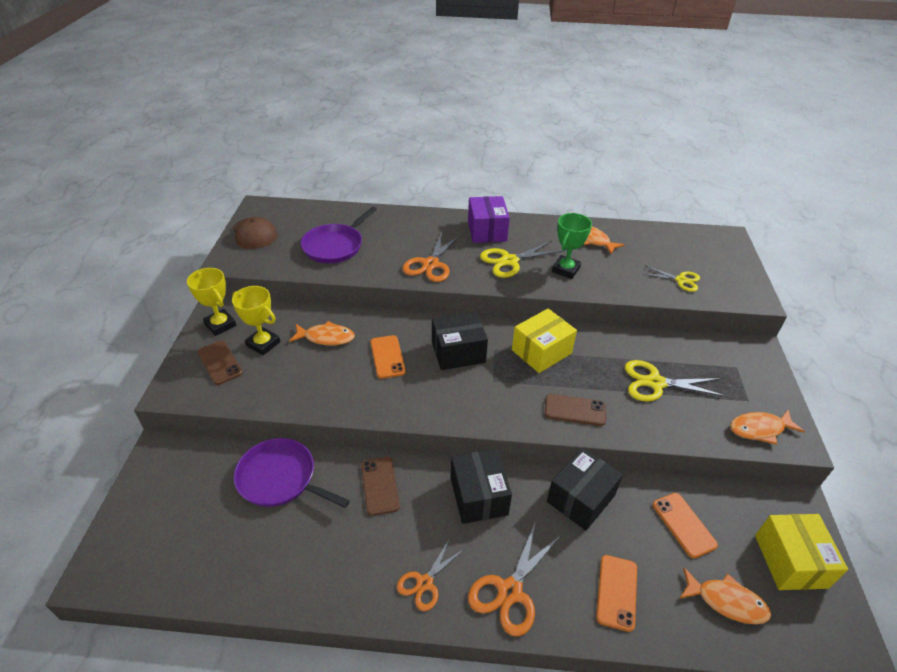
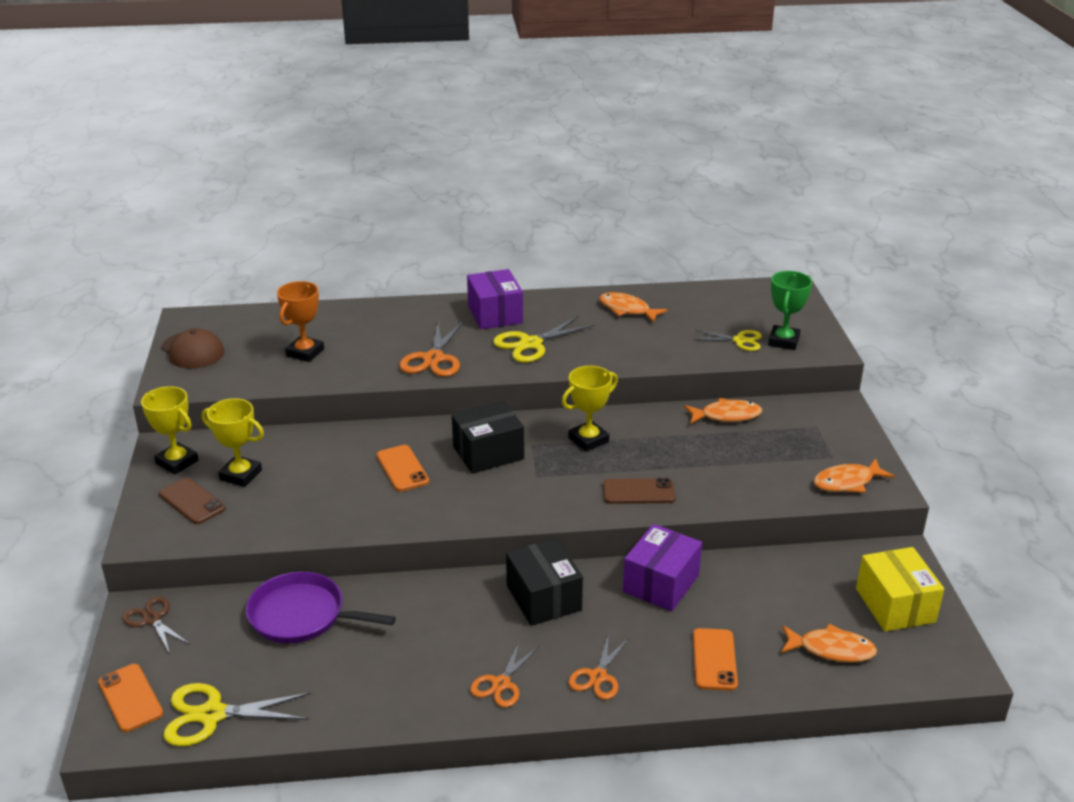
camera: 10 degrees left, 10 degrees down
(166, 461) = (152, 619): none -> brown scissors
(326, 337) = (319, 458): orange fish -> orange fish (726, 416)
(335, 246) = (305, 352): purple pan -> orange trophy
(379, 485) = (424, 605): brown phone -> none
(509, 591) = (598, 677): orange scissors -> orange scissors, size x0.65
(541, 352) = (588, 440): yellow box -> yellow trophy
(565, 270) = (601, 345): green trophy -> green trophy (783, 341)
(580, 498) = (661, 583): black box -> purple box
(655, 383) = (726, 453): yellow scissors -> yellow scissors (212, 714)
(683, 525) = (778, 590): orange phone -> orange phone (130, 698)

